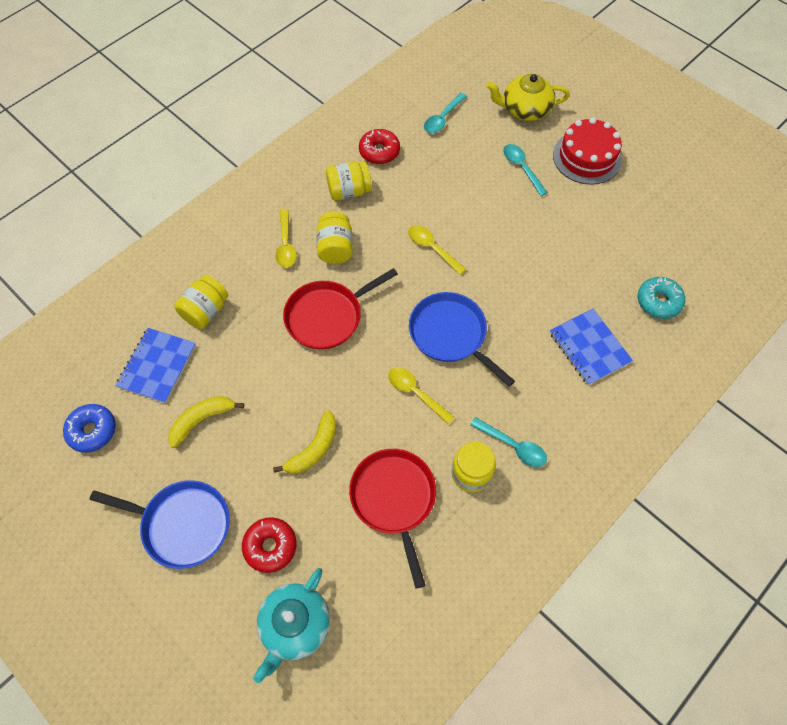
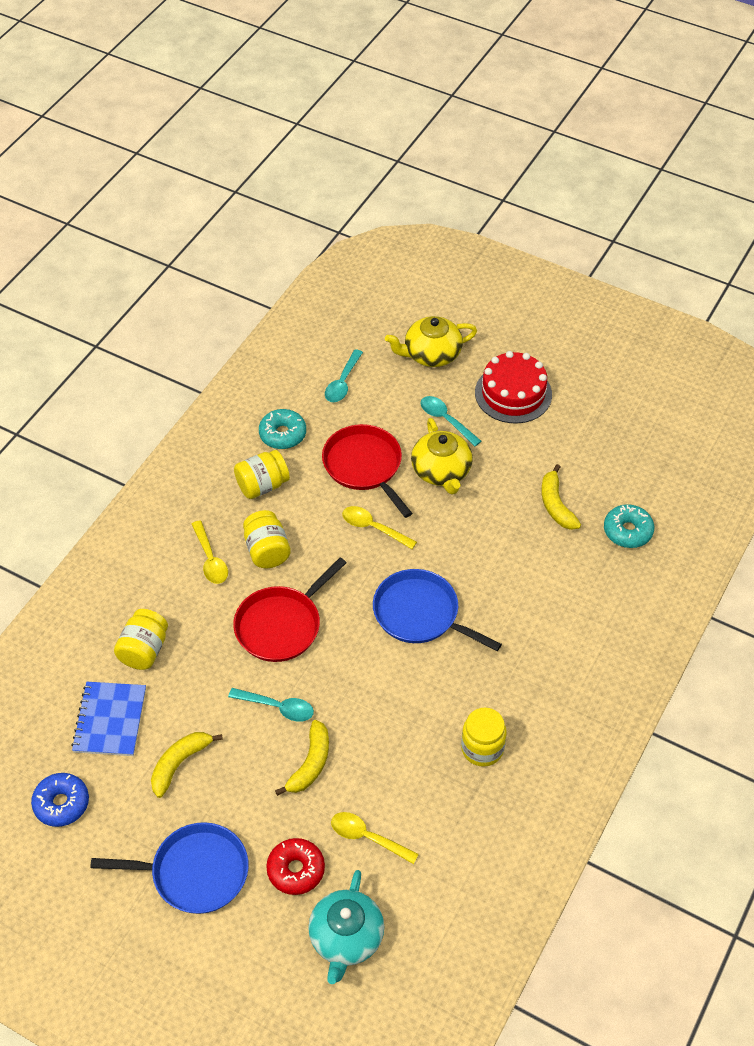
camera: 15 degrees left, 10 degrees down
(379, 151) = (282, 434): red donut -> turquoise donut
(394, 499) = (410, 792): red pan -> red pan (364, 466)
(415, 393) = (400, 682): yellow spoon -> yellow spoon (367, 837)
(505, 212) = (441, 471): none -> yellow teapot
(513, 446) = (517, 711): turquoise spoon -> turquoise spoon (278, 707)
(589, 347) = (568, 594): blue notebook -> none
(599, 263) = (556, 505): none -> yellow banana

